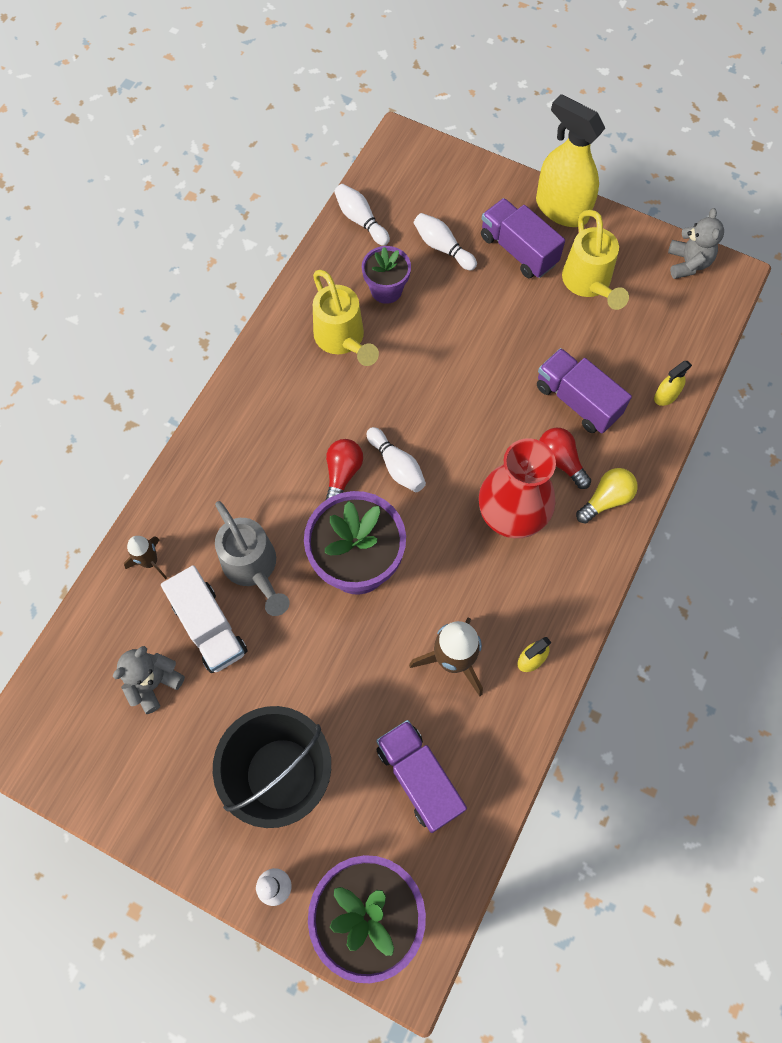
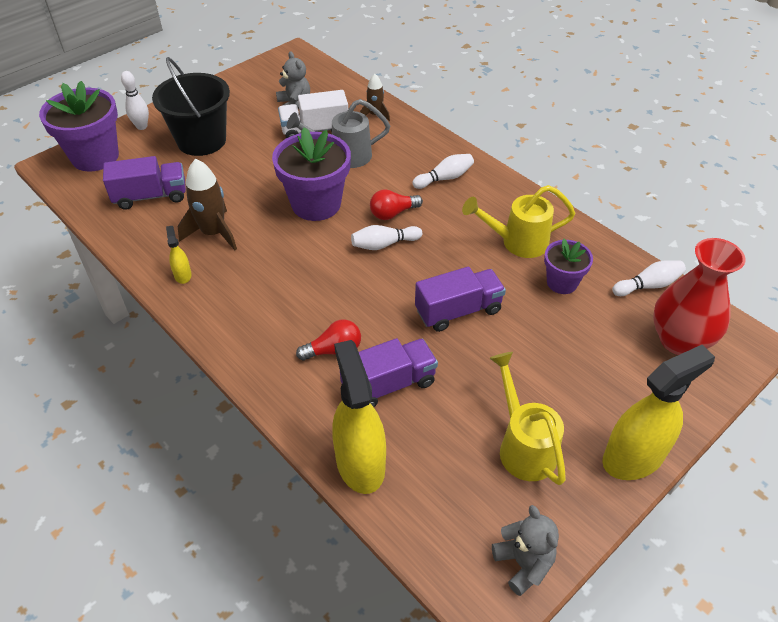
camera: 110 degrees right, 20 degrees down
(342, 474) = (392, 213): red light bulb -> red light bulb turned 120 degrees clockwise
(442, 247) = (602, 336): white bowling pin -> white bowling pin (444, 178)
(511, 515) = (303, 300): red vase -> red vase (679, 340)
(518, 250) = (584, 397): purple truck -> purple truck (458, 311)
(588, 284) = (523, 446): yellow watering can -> yellow watering can turned 60 degrees clockwise
(606, 499) = (280, 370): yellow light bulb -> none
(665, 396) = (360, 463): yellow spray bottle -> yellow spray bottle, size x2.25
(688, 263) = (523, 563): grey teddy bear -> grey teddy bear turned 135 degrees counterclockwise

